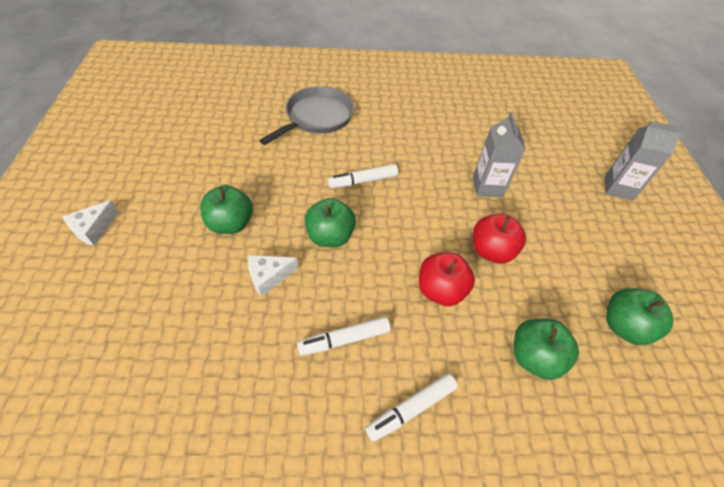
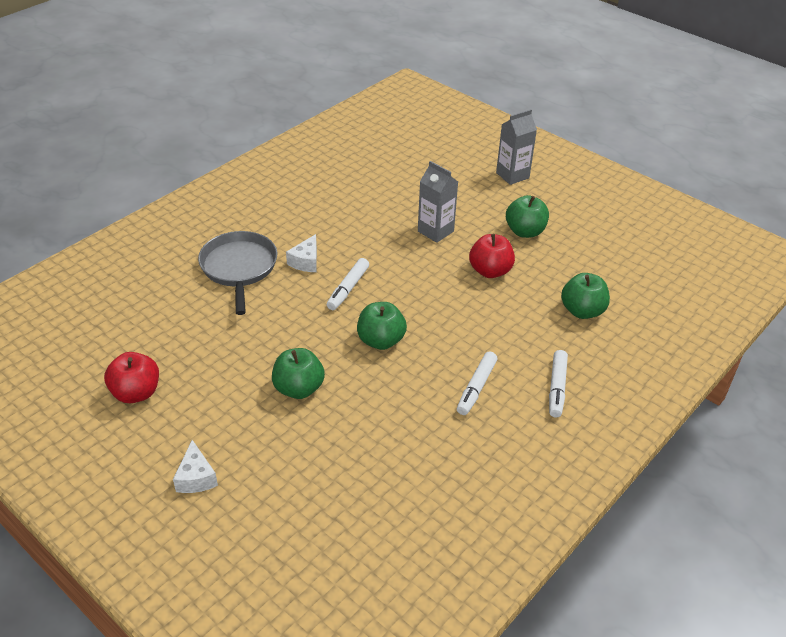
camera: 45 degrees left, 10 degrees down
(269, 277) = (379, 396): white cheese -> white cheese (306, 261)
(440, 290) = (492, 317): red apple -> red apple (136, 393)
(624, 326) = (604, 259): green apple -> green apple (525, 231)

